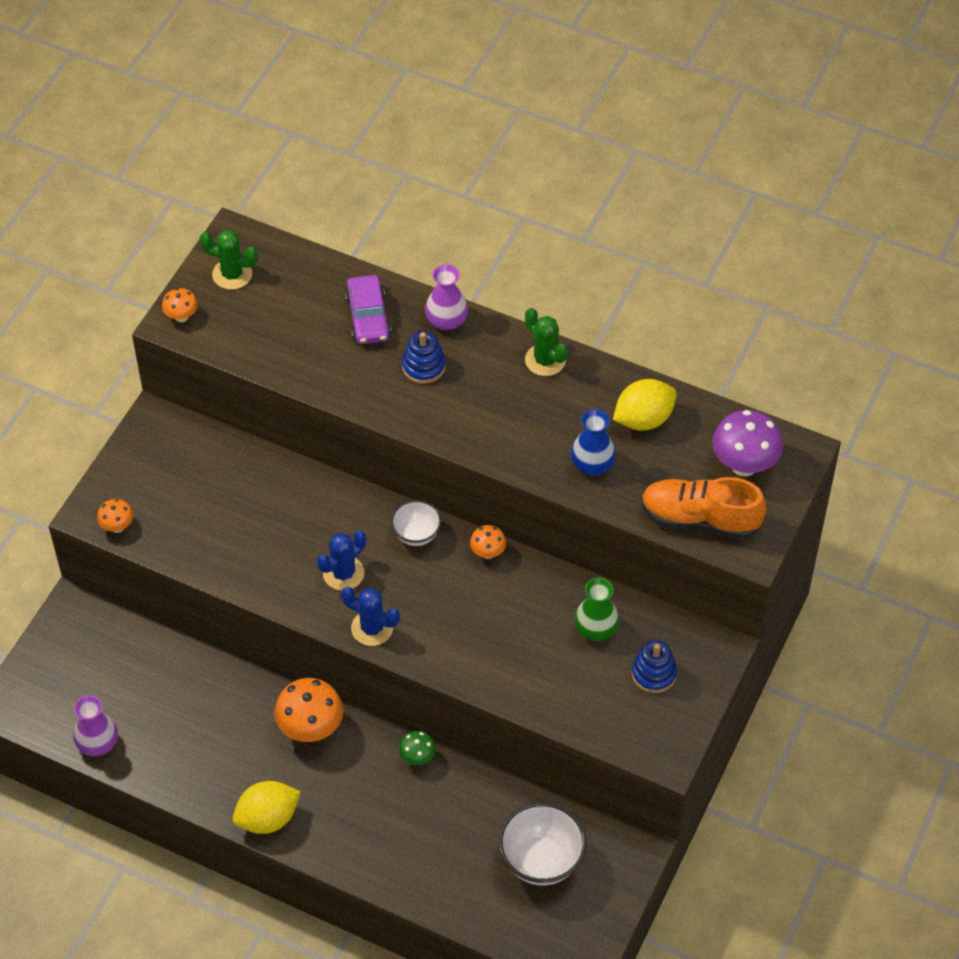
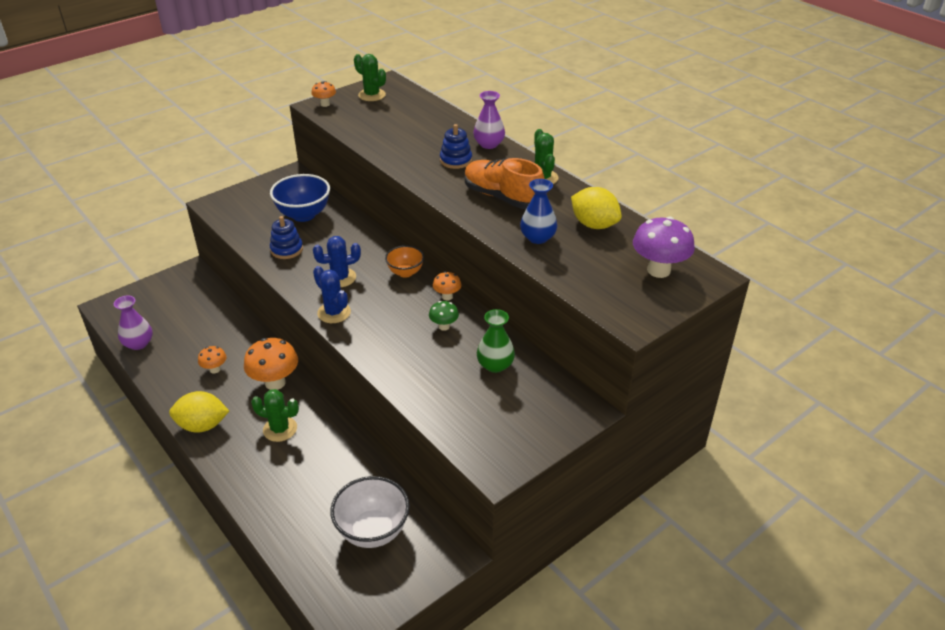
camera: 25 degrees right, 15 degrees down
(117, 527) = (223, 214): orange mushroom -> orange mushroom (215, 369)
(225, 488) = (303, 215): none -> blue bowl
(360, 786) = (280, 429): none -> green cactus
(368, 317) = (439, 131): purple car -> none
(416, 535) = (405, 272): white bowl -> orange bowl
(417, 758) = (332, 426): green mushroom -> green mushroom (444, 326)
(643, 419) = (594, 225): yellow lemon -> yellow lemon turned 45 degrees clockwise
(654, 673) = (522, 408): blue stacking toy -> blue stacking toy (287, 249)
(700, 519) = (602, 291): orange shoe -> orange shoe (502, 197)

